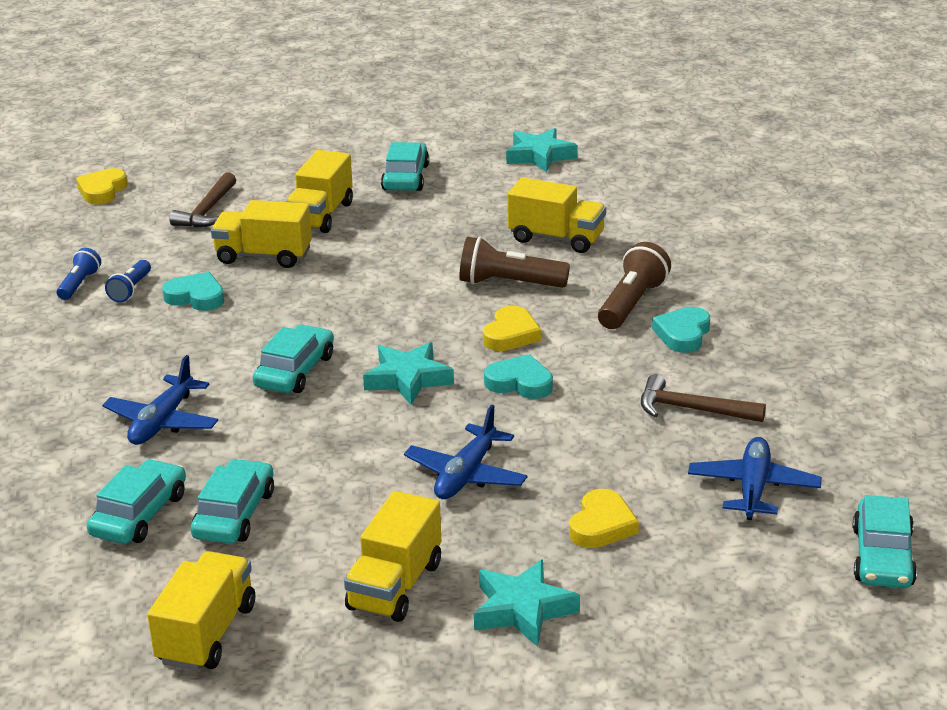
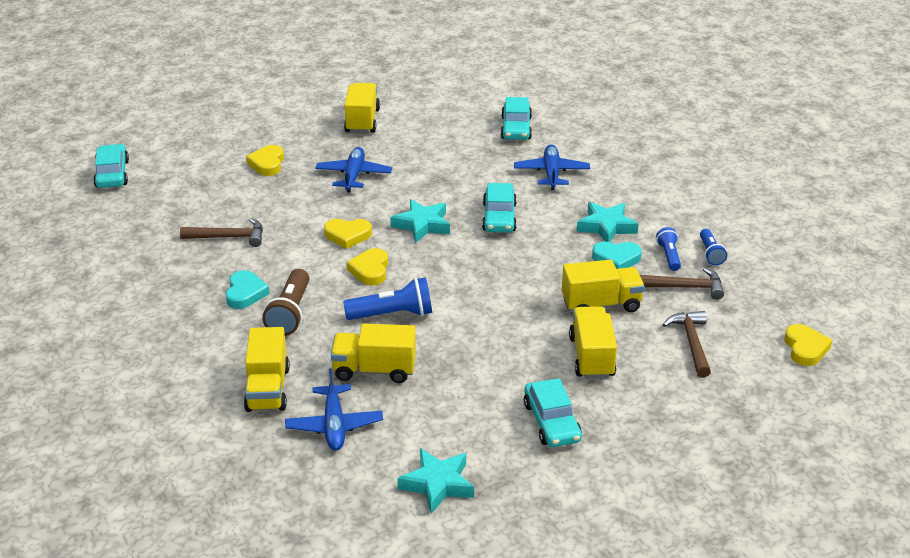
camera: 160 degrees right, 5 degrees up
(153, 257) = (685, 287): none -> brown hammer
(206, 634) = (437, 90): yellow truck -> yellow truck (268, 389)
(234, 514) = (467, 136): turquoise car -> none
(509, 284) = (392, 314): brown flashlight -> blue flashlight
(520, 383) = (347, 235): turquoise heart -> yellow heart
(522, 610) = (295, 122): turquoise star -> turquoise star (606, 227)
(753, 488) = (185, 196): blue plane -> blue plane (334, 425)

